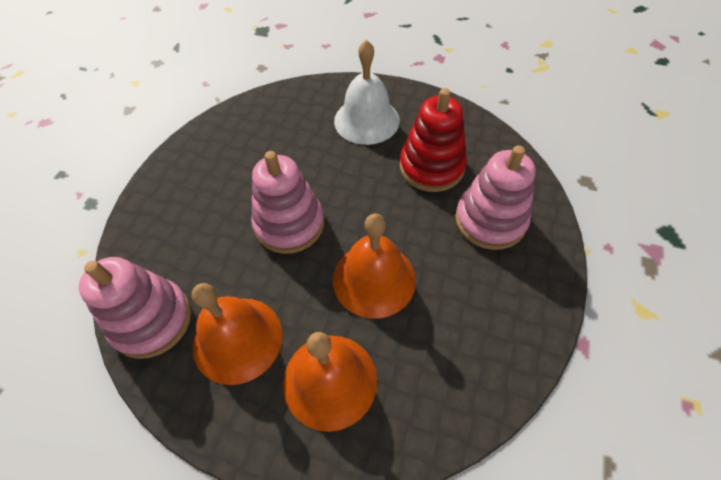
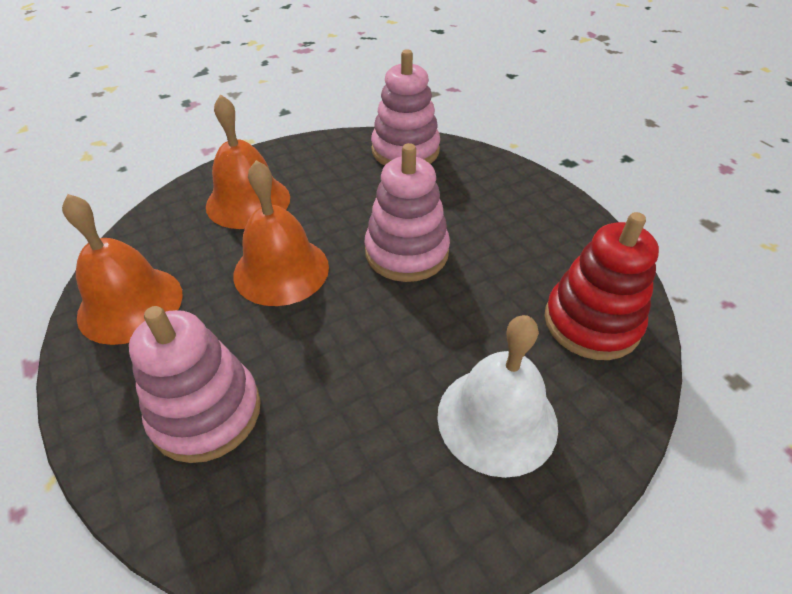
camera: 130 degrees right, 10 degrees down
(237, 339) = (338, 178): orange bell -> orange bell (130, 304)
(431, 167) = (340, 424): red stacking toy -> red stacking toy (591, 322)

